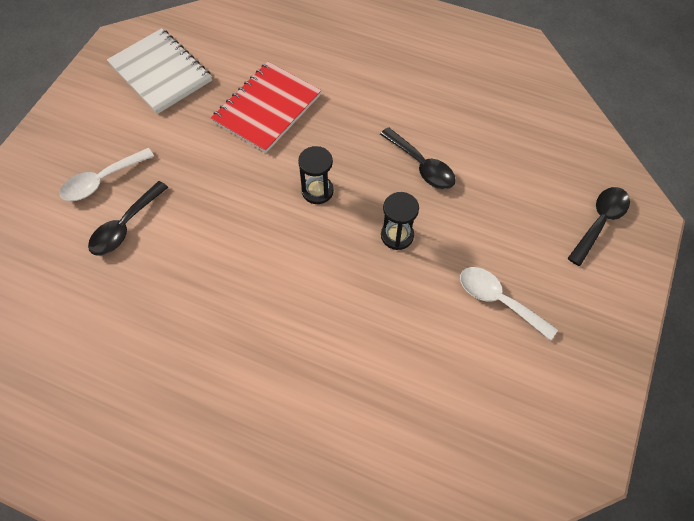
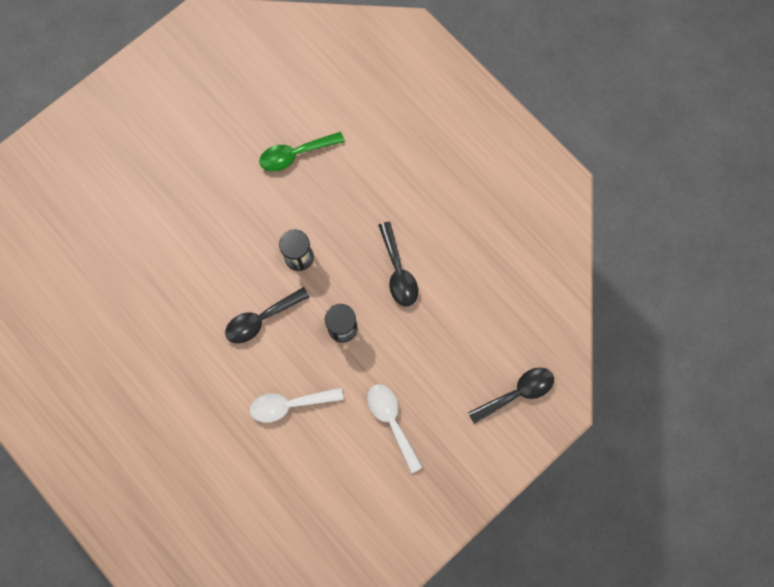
camera: 25 degrees right, 15 degrees up
(102, 180) = (131, 168): white spoon -> white spoon (290, 404)
(125, 226) = (133, 220): black spoon -> black spoon (261, 319)
(160, 72) = (221, 74): white notebook -> none
(267, 108) = (296, 154): red notebook -> green spoon

